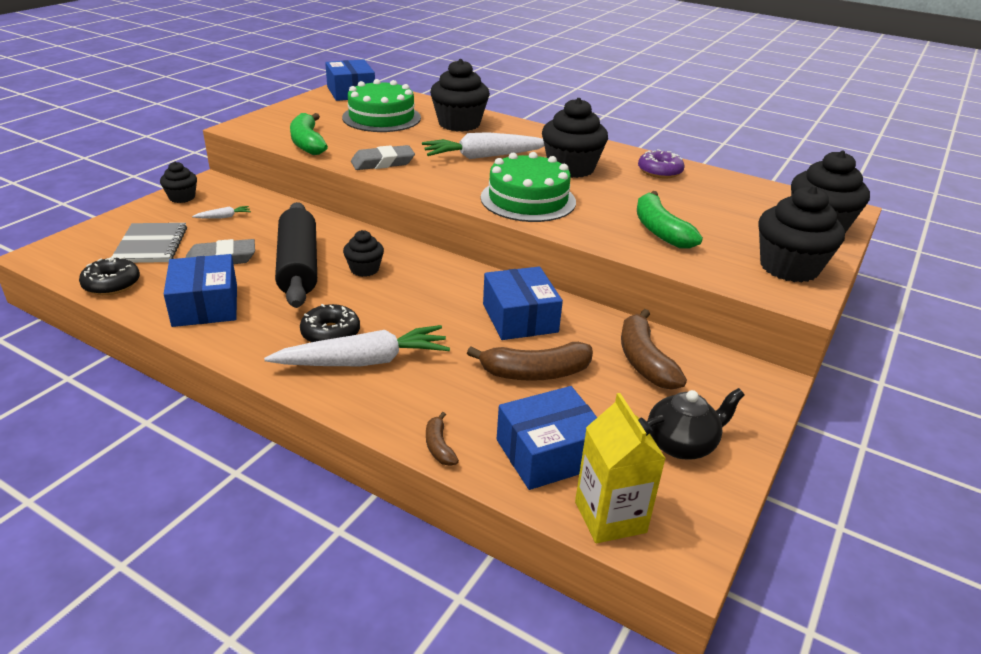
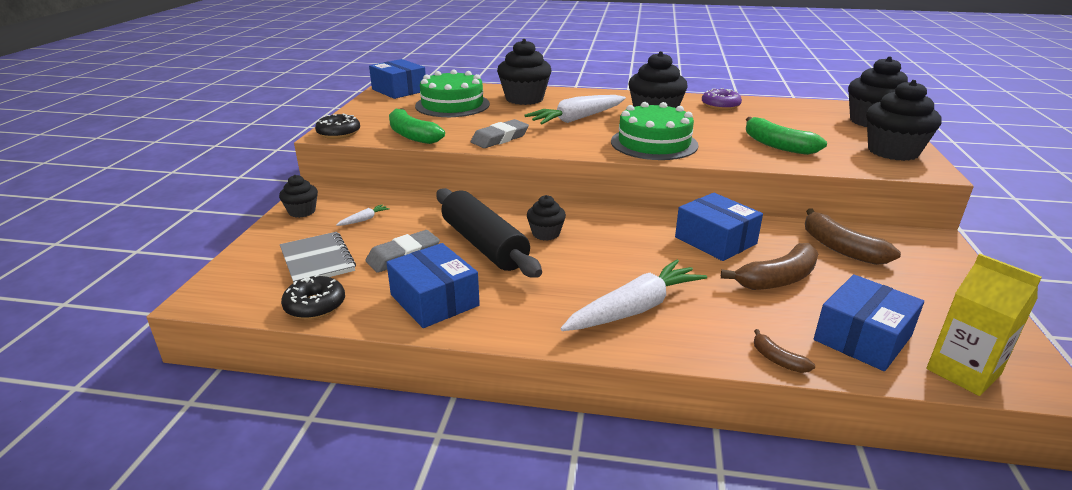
camera: 20 degrees left, 5 degrees down
(330, 333) = (578, 293): black donut -> black donut (339, 133)
(681, 444) = (939, 301): black teapot -> none

